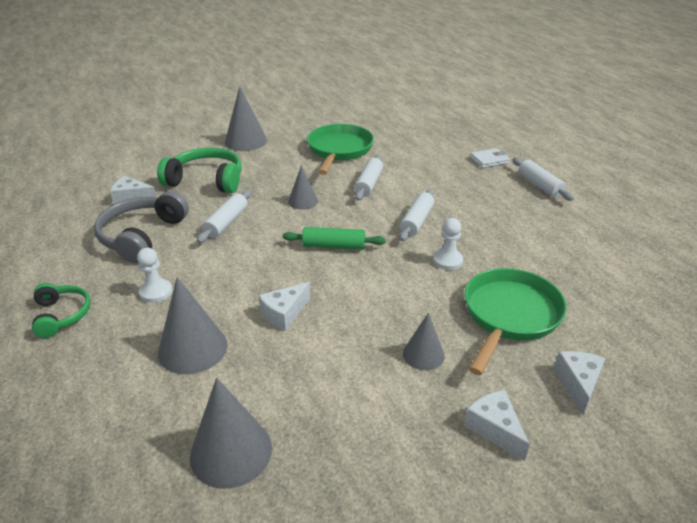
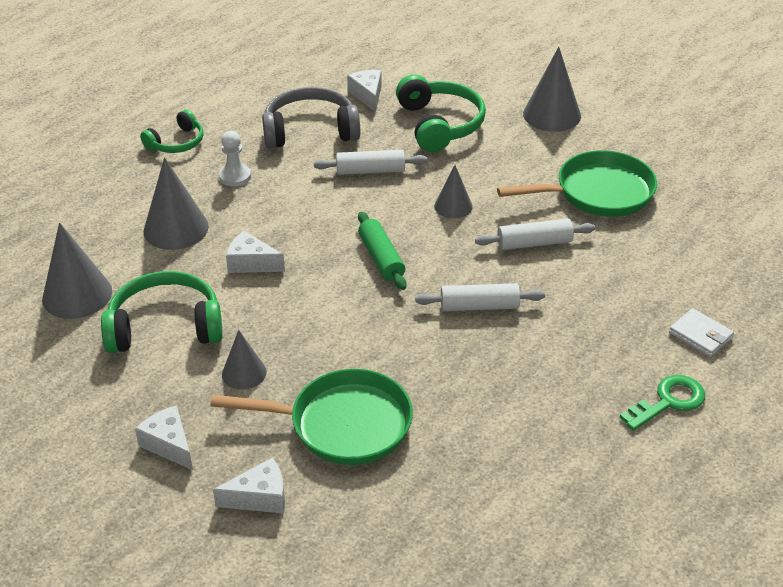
camera: 65 degrees right, 5 degrees up
(330, 391) = (165, 326): none -> green headphones
(447, 260) = (414, 352): white pawn -> none
(494, 428) = (169, 444): white cheese -> white cheese turned 75 degrees counterclockwise
(539, 185) = (668, 401): white rolling pin -> green key

